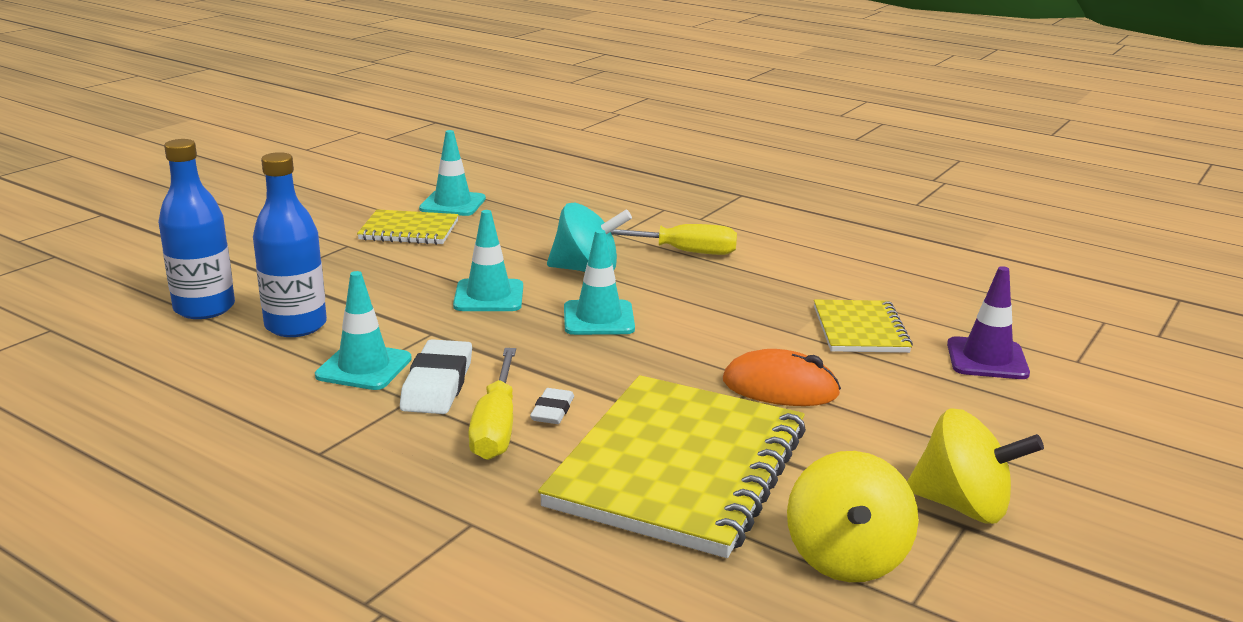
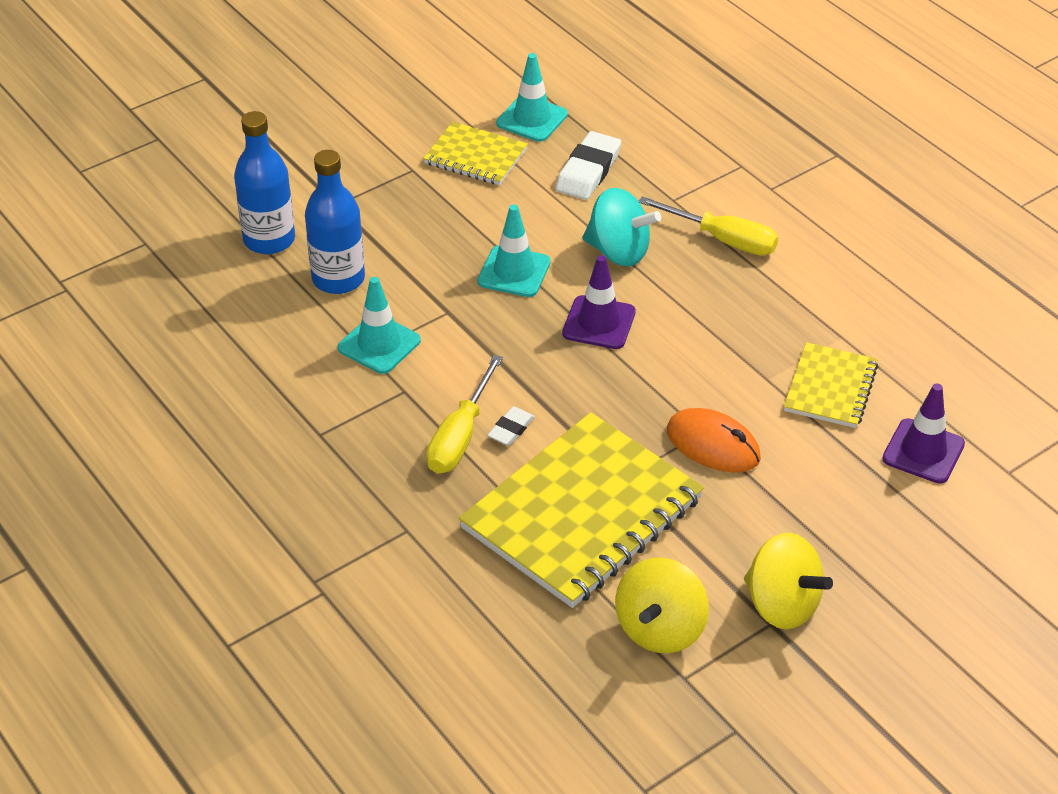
camera: 20 degrees right, 20 degrees up
(437, 384) = (431, 378): white eraser -> white eraser (588, 171)
(598, 318) = (599, 323): turquoise traffic cone -> purple traffic cone

